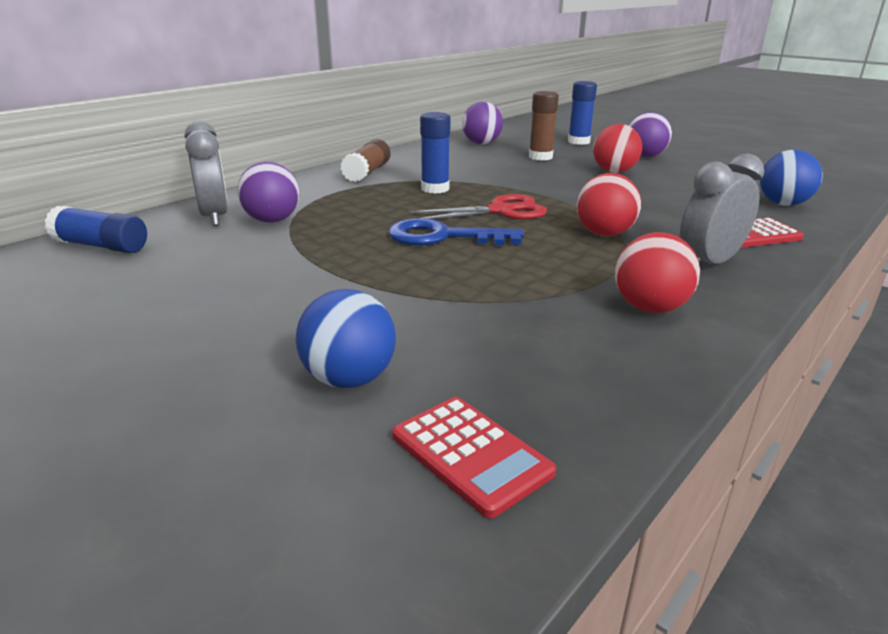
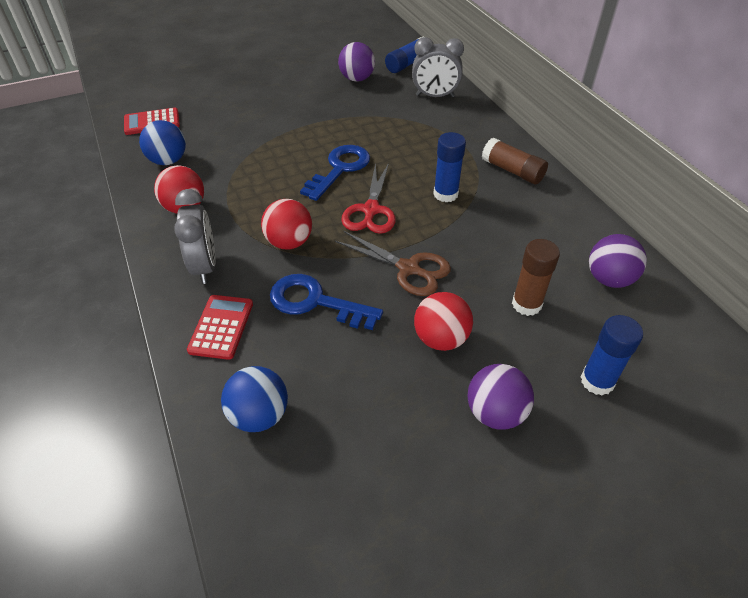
camera: 115 degrees right, 20 degrees up
(272, 220) = (415, 114): purple ball -> purple ball (357, 79)
(349, 379) = (218, 109): blue ball -> blue ball (168, 161)
(560, 188) = (408, 269): none -> brown scissors
(655, 209) = (315, 302): none -> blue key

